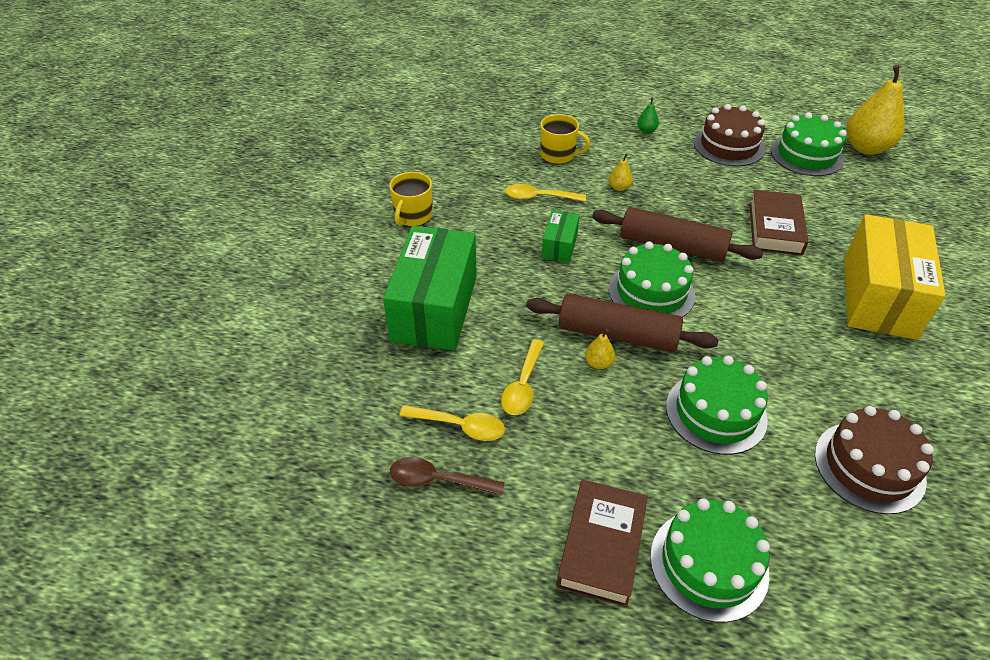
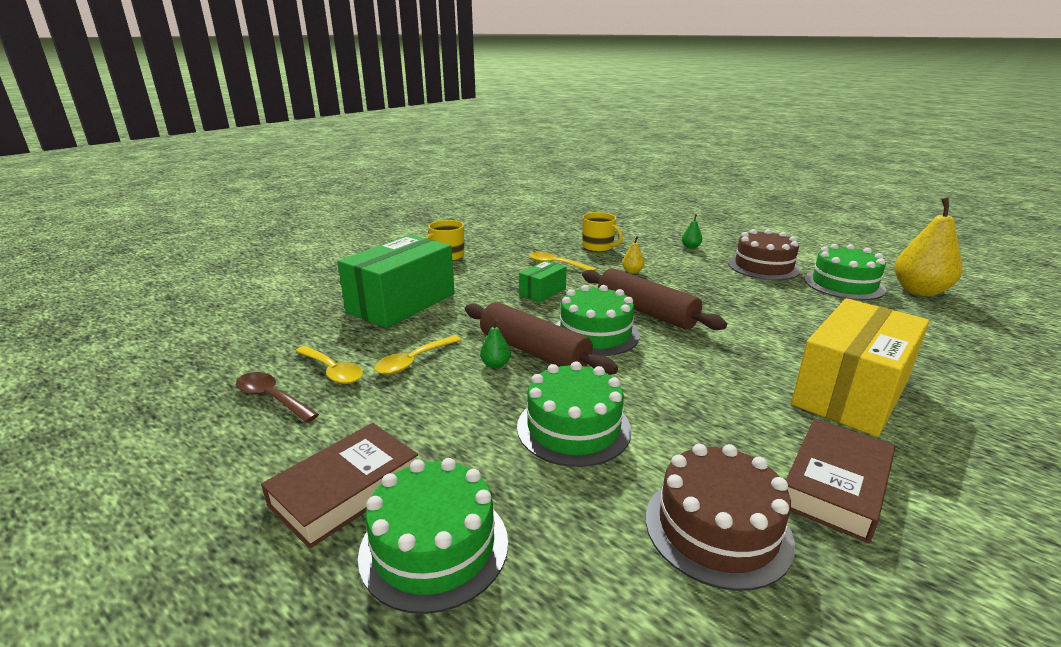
camera: 25 degrees right, 20 degrees down
(598, 363) = (495, 365): yellow pear -> green pear
(775, 228) = (766, 321): brown book -> brown book (835, 485)

